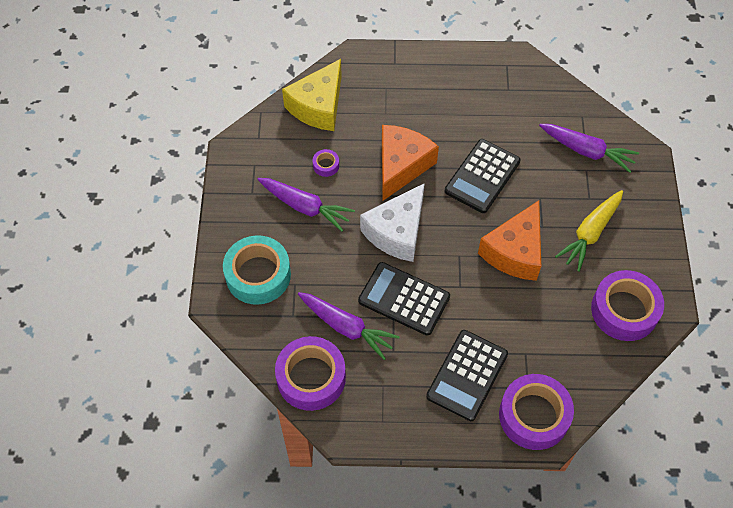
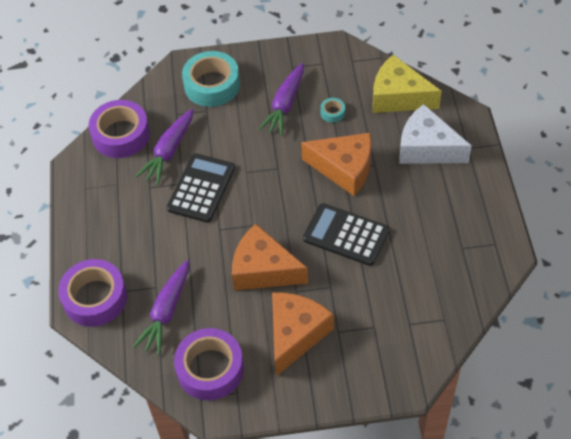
camera: 85 degrees right, 5 degrees down
(326, 165) = (332, 112): purple tape -> turquoise tape
(397, 232) = (270, 174): white cheese -> white cheese (427, 148)
(467, 375) = (130, 243): black calculator -> none
(586, 151) = (398, 326): purple carrot -> purple carrot (166, 311)
(590, 233) = (295, 334): yellow carrot -> orange cheese

